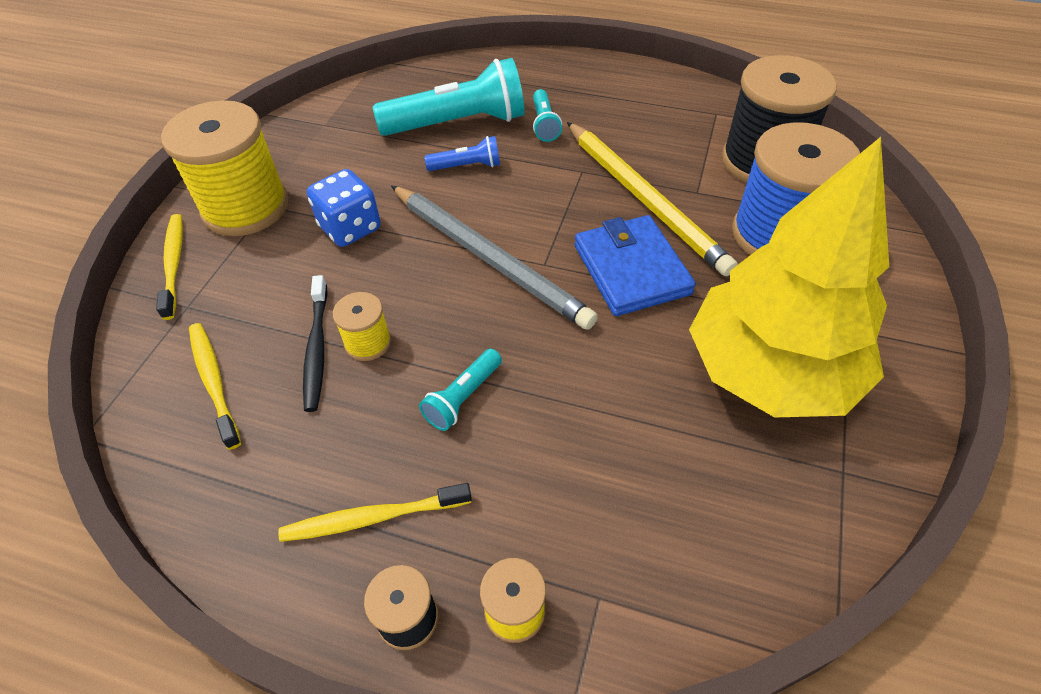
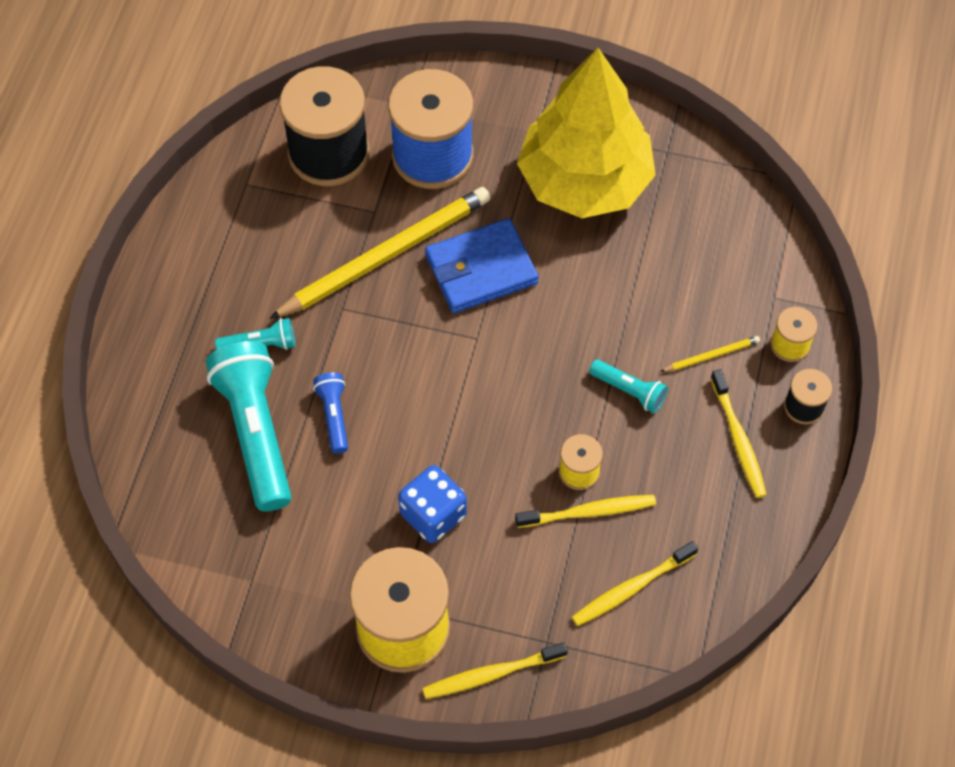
camera: 95 degrees left, 10 degrees up
(317, 348) = (589, 512): black toothbrush -> yellow toothbrush
(489, 258) = (471, 384): grey pencil -> none
(505, 497) = (711, 355): none -> yellow pencil

